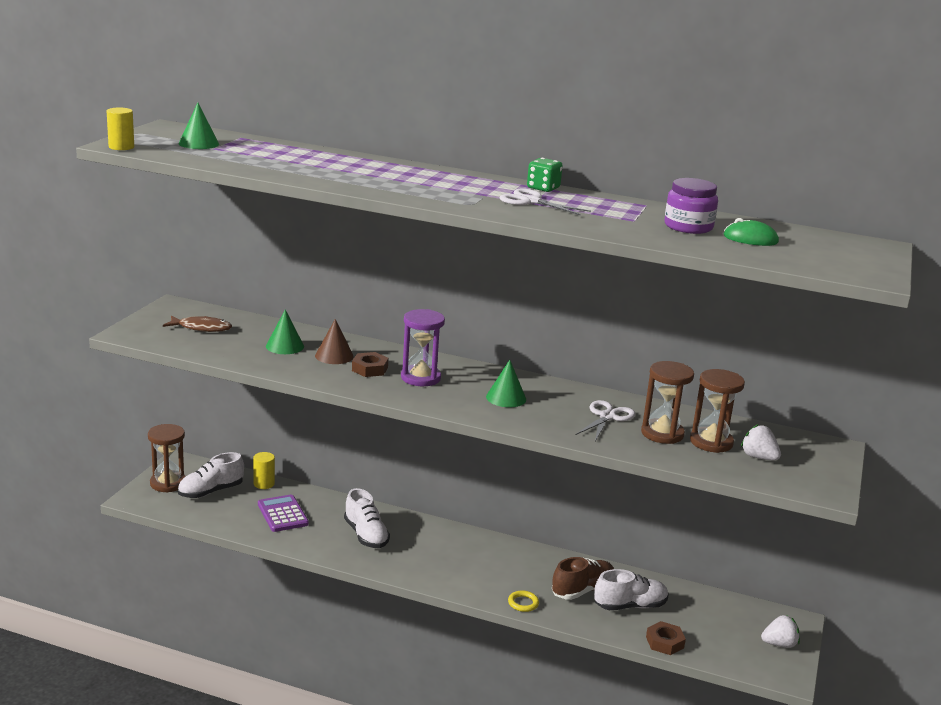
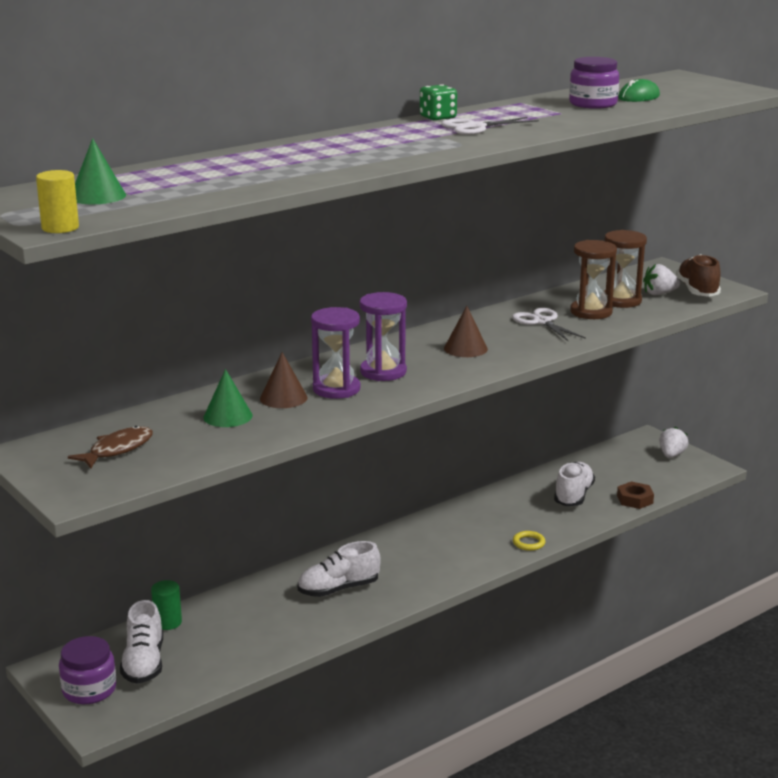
camera: 55 degrees left, 0 degrees up
(168, 483) = (89, 690): brown hourglass -> purple jar
(264, 484) = (168, 622): yellow cylinder -> green cylinder
(283, 514) = (245, 628): purple calculator -> none
(366, 535) = (338, 589): white shoe -> white shoe turned 150 degrees clockwise
(370, 369) = (336, 389): brown nut -> purple hourglass
(506, 398) = (465, 348): green cone -> brown cone
(582, 590) = (533, 508): brown shoe -> brown shoe (697, 291)

